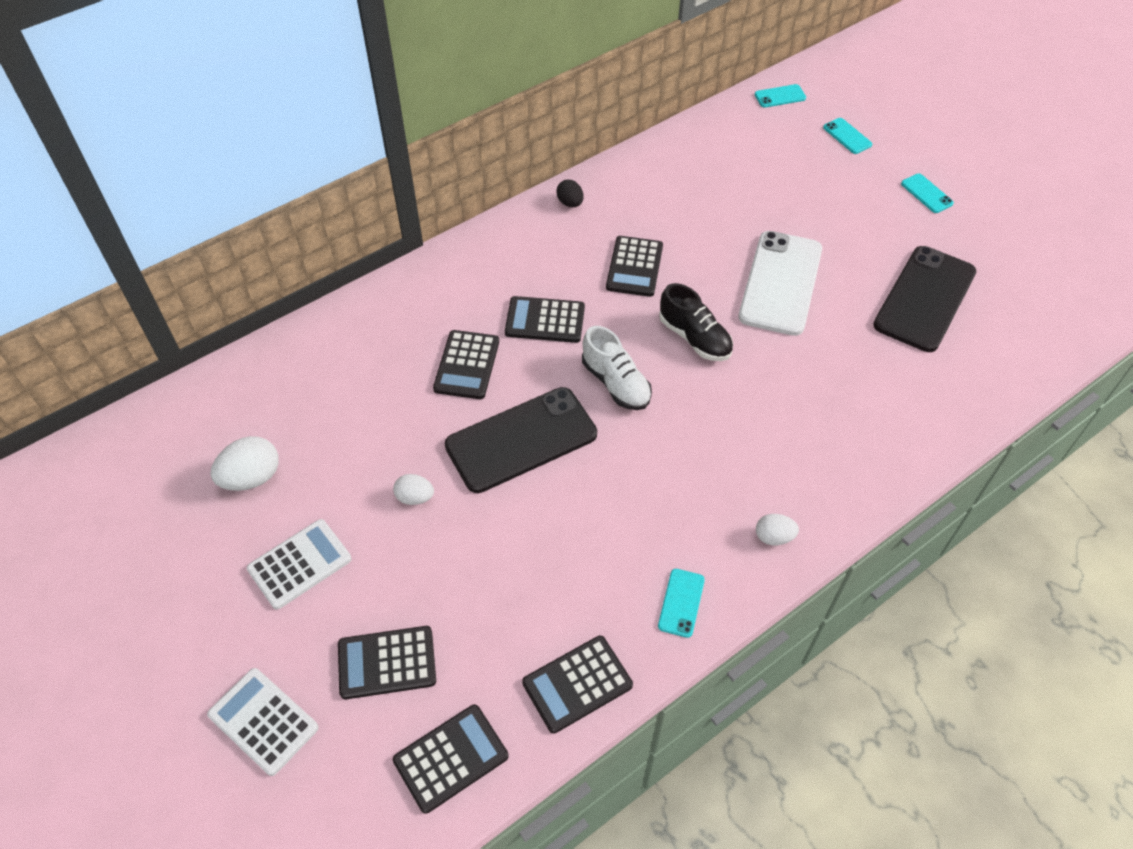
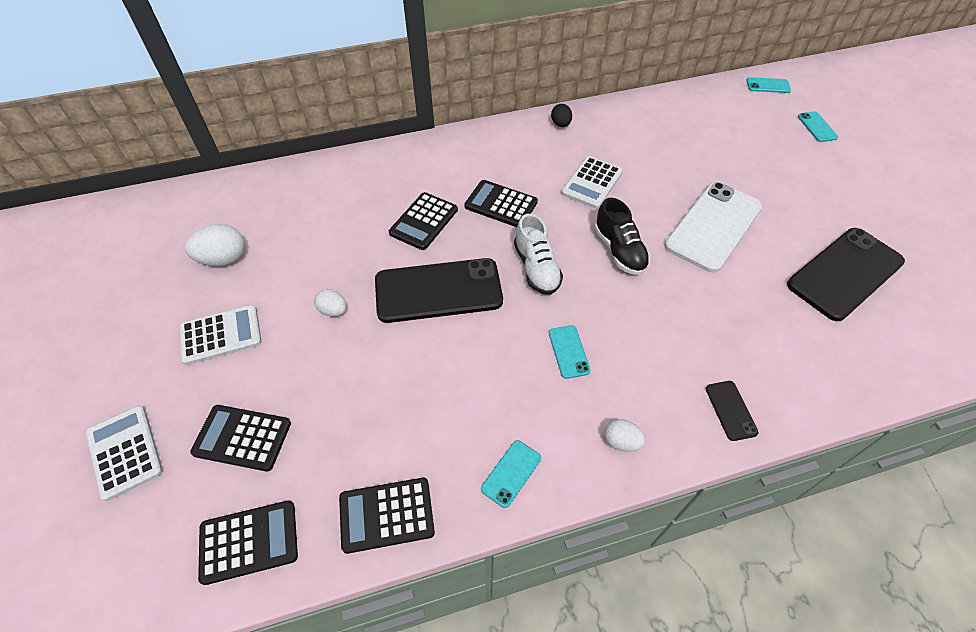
camera: 20 degrees right, 0 degrees up
(634, 267) = (592, 183): black calculator -> white calculator
(863, 473) = (730, 410): none -> black phone
(926, 193) = (876, 187): turquoise phone -> turquoise phone (568, 352)

